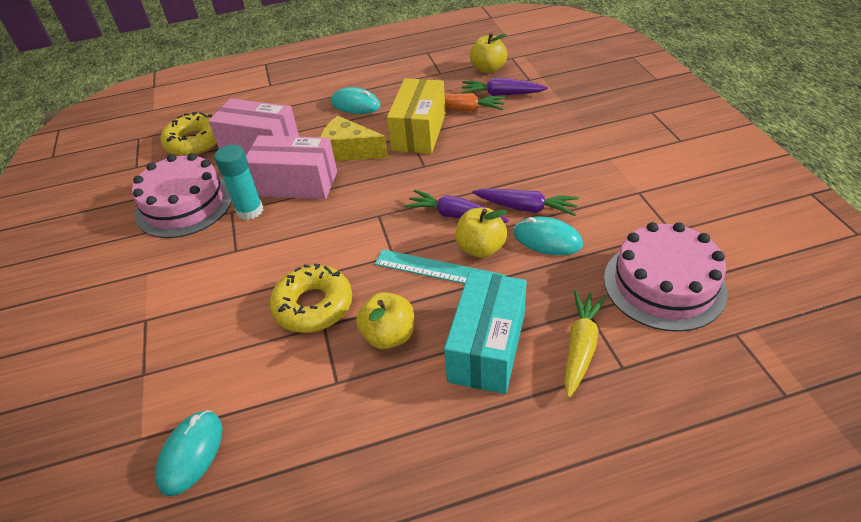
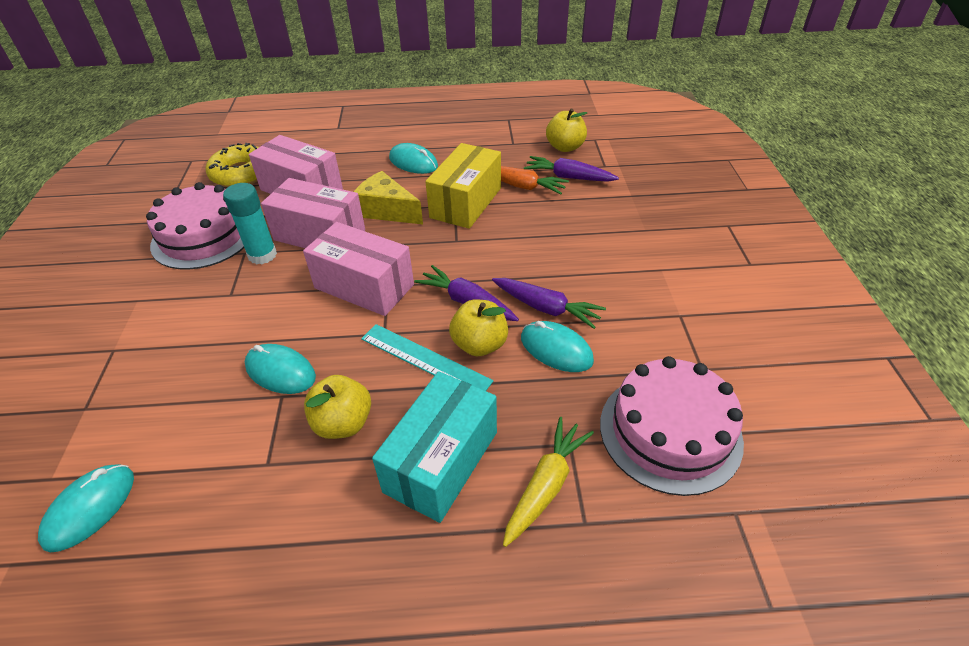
camera: 10 degrees right, 0 degrees up
(313, 306) = (280, 371): yellow donut -> turquoise mouse
(357, 220) = (364, 286): none -> pink box

